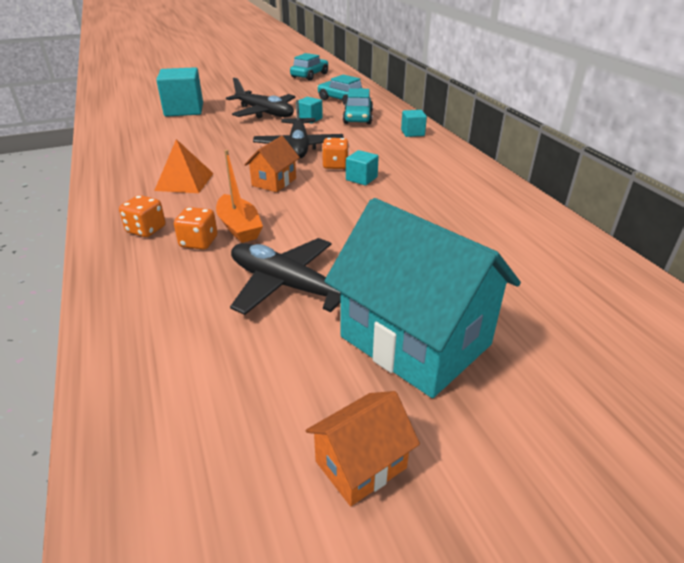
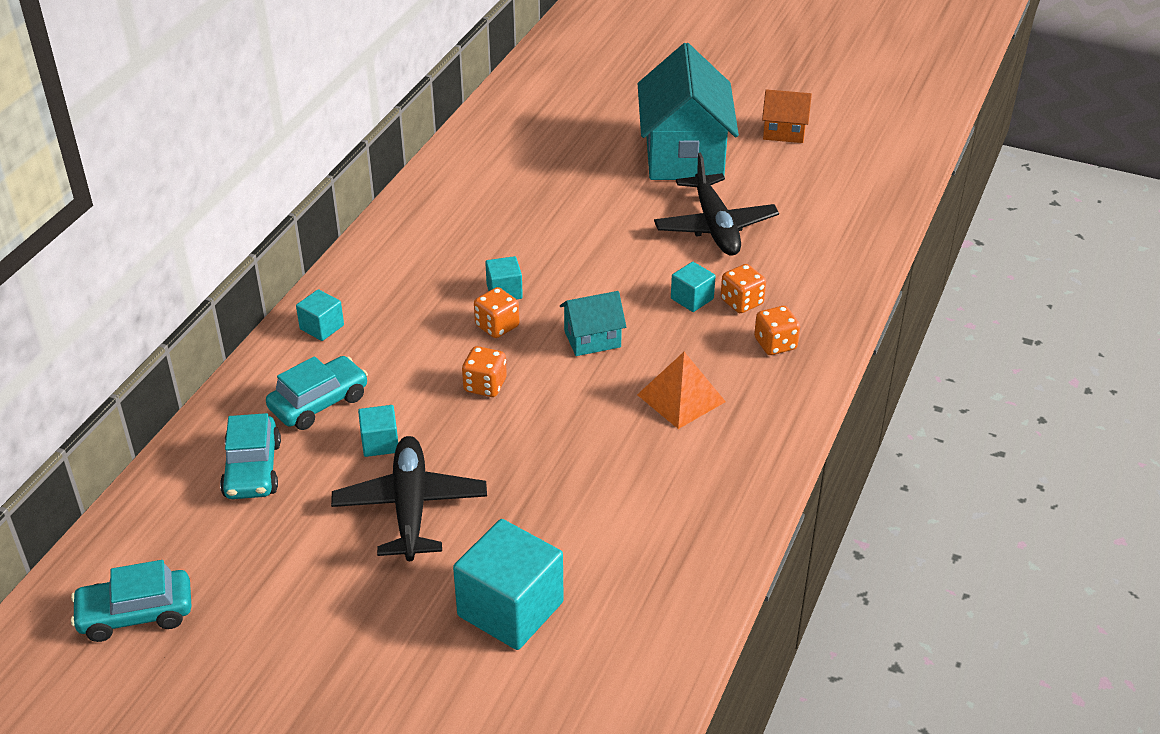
camera: 135 degrees left, 5 degrees up
(239, 227) = (692, 299): orange boat -> turquoise cube
(274, 182) = (592, 339): orange house -> turquoise house
(299, 146) = (485, 385): black plane -> orange dice

